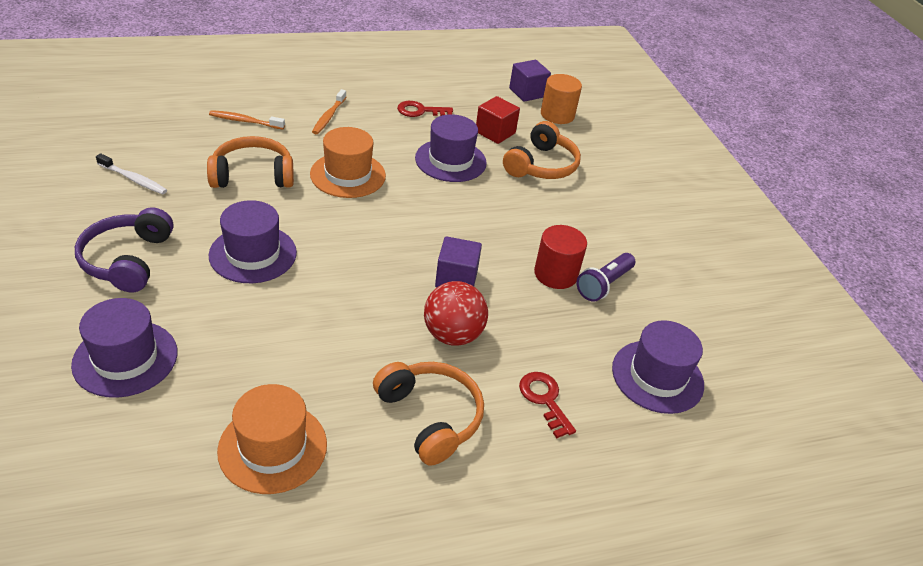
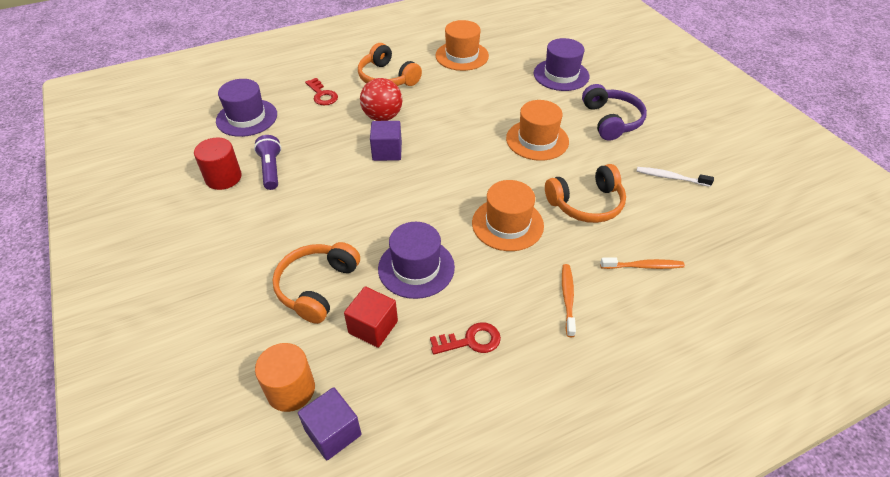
camera: 175 degrees right, 5 degrees up
(253, 254) = (537, 140): purple hat -> orange hat
(555, 274) = (310, 170): red cylinder -> red cylinder (223, 178)
(604, 285) = (271, 169): purple flashlight -> purple flashlight turned 45 degrees counterclockwise

